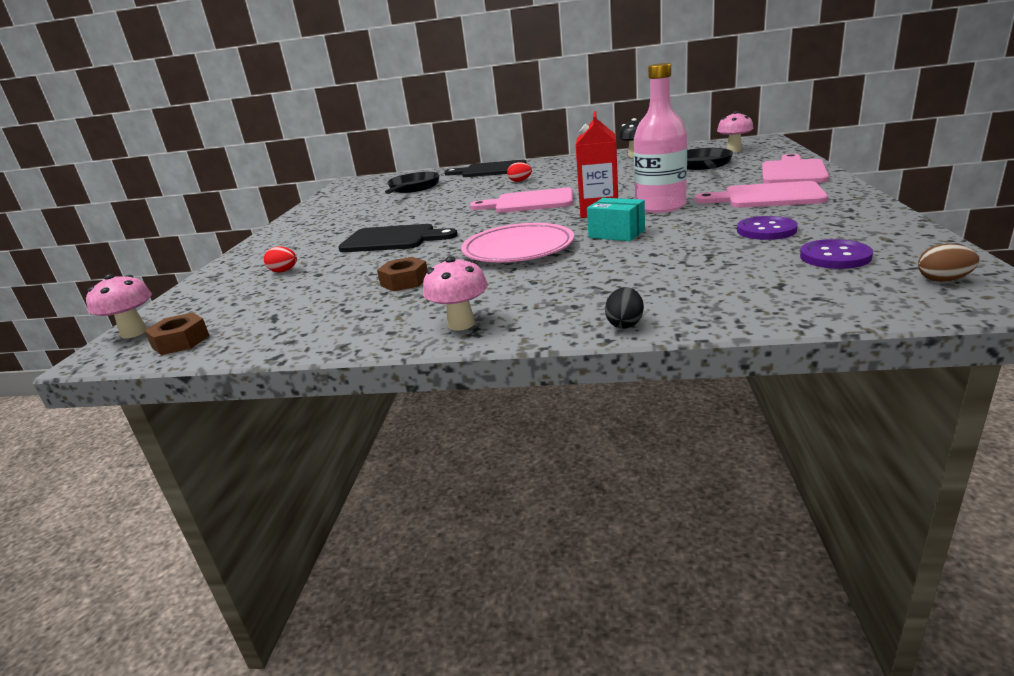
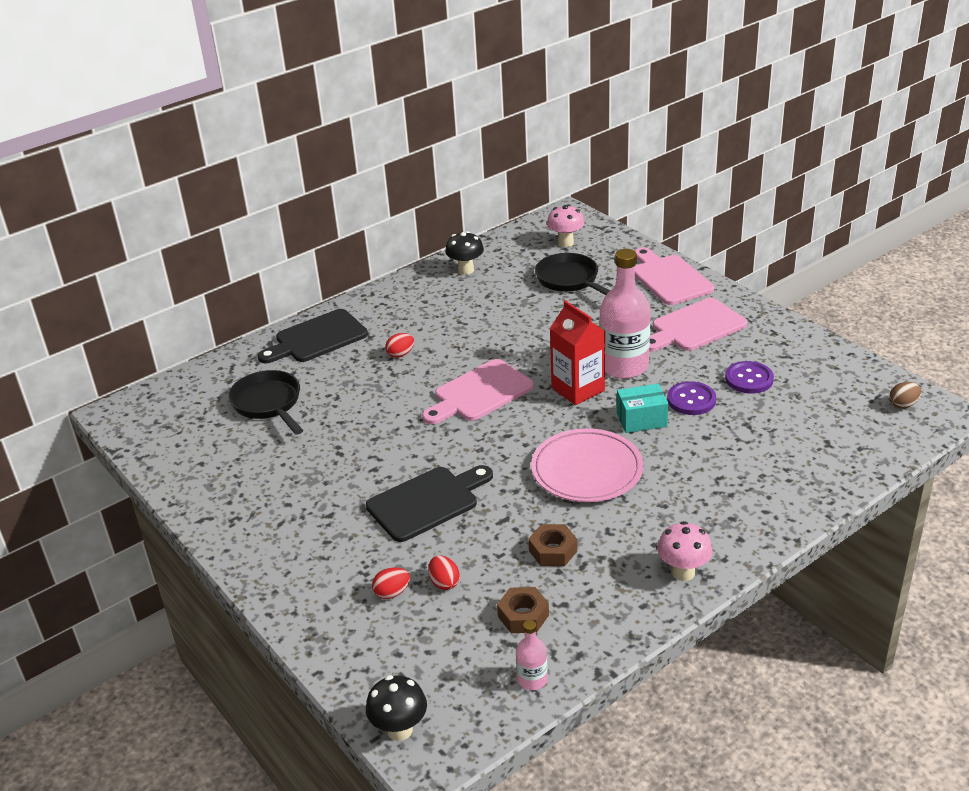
camera: 45 degrees left, 10 degrees up
(134, 332) = (399, 730): pink mushroom -> black mushroom
(181, 341) = (476, 709): brown nut -> brown nut (523, 616)
(238, 341) = (532, 679): none -> pink bottle
(315, 276) = (444, 582): none -> red egg
(625, 324) = (788, 521): black egg -> none
(835, 257) = (825, 399): purple button -> purple button (691, 400)

